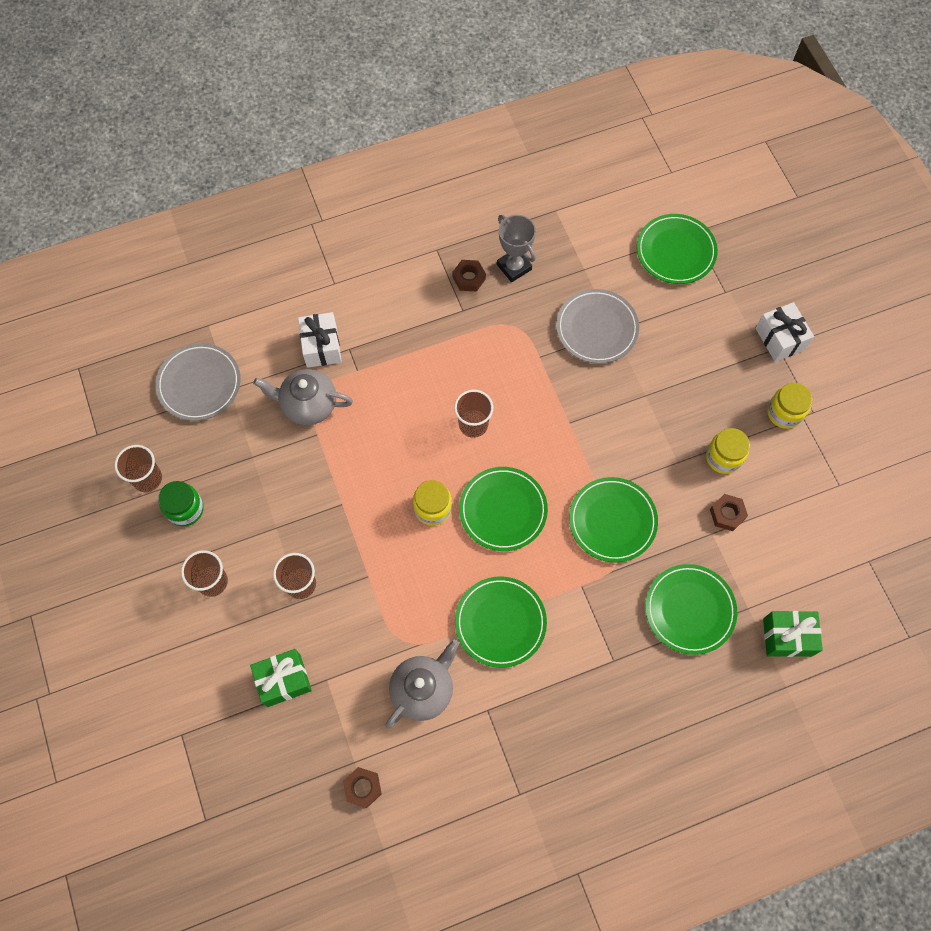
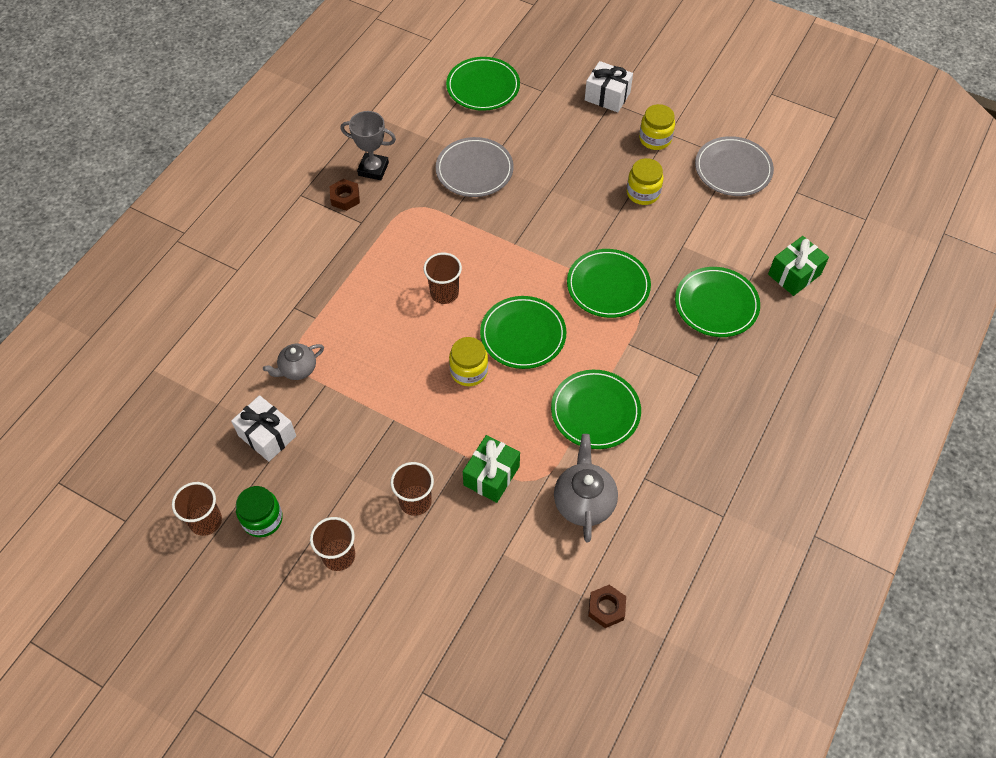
camera: 40 degrees left, 10 degrees down
(199, 384) = (186, 418): grey plate -> grey plate (733, 169)
(284, 680) = (469, 582): green gift -> green gift (491, 475)
(308, 405) = (297, 369): grey teapot -> grey teapot, size x0.65
(321, 346) = (269, 320): white gift -> white gift (267, 436)
(727, 514) = (680, 226): brown nut -> none

